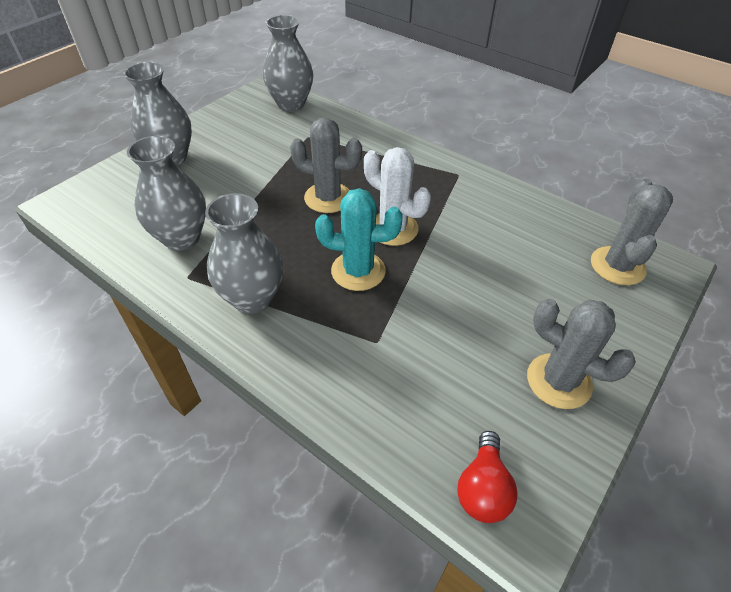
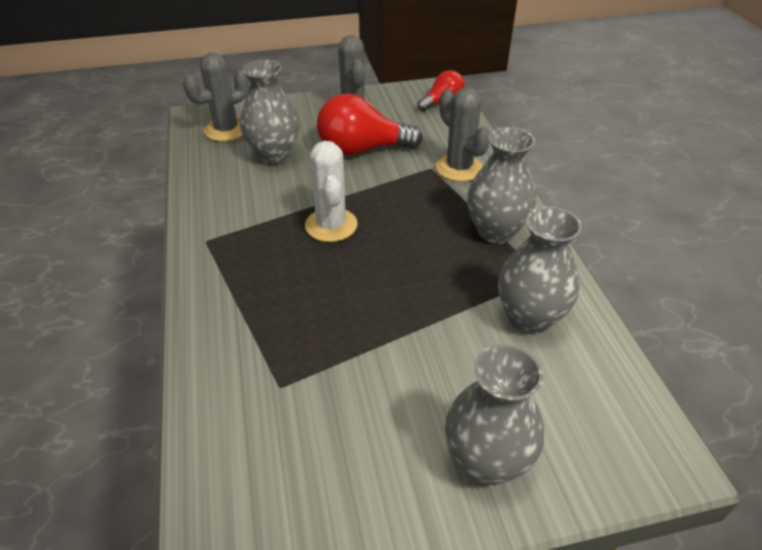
camera: 140 degrees left, 5 degrees down
(291, 104) = (229, 478): grey vase -> grey vase (274, 155)
(328, 198) = (351, 284): grey cactus -> grey cactus (459, 168)
(358, 271) = (396, 210): turquoise cactus -> none
(469, 322) = (362, 150): none -> red light bulb

